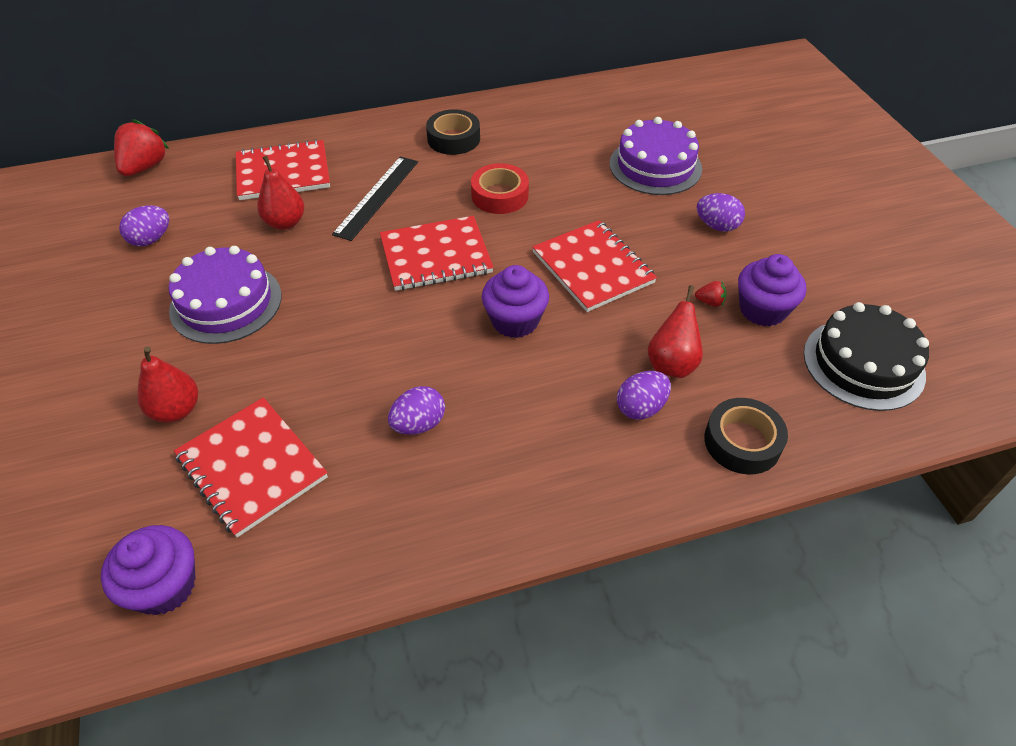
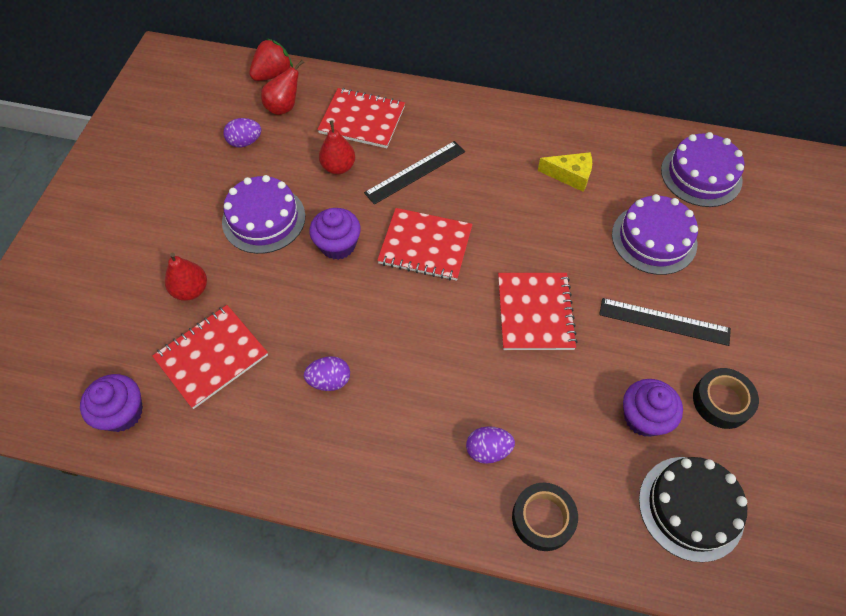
camera: 30 degrees right, 10 degrees up
(252, 467) = (211, 357): red notebook -> red notebook turned 60 degrees clockwise
(453, 139) = (506, 140): black tape -> black tape (721, 401)
(500, 195) = (507, 211): red tape -> none
(515, 321) = (446, 330): purple cupcake -> purple cupcake (337, 245)
(539, 145) = (570, 175): none -> yellow cheese
(656, 104) = (701, 175): none -> purple cake
(671, 364) = (536, 427): red pear -> red pear (284, 107)
(710, 302) = (606, 389): red strawberry -> none
(717, 226) = (664, 321): purple egg -> black ruler

